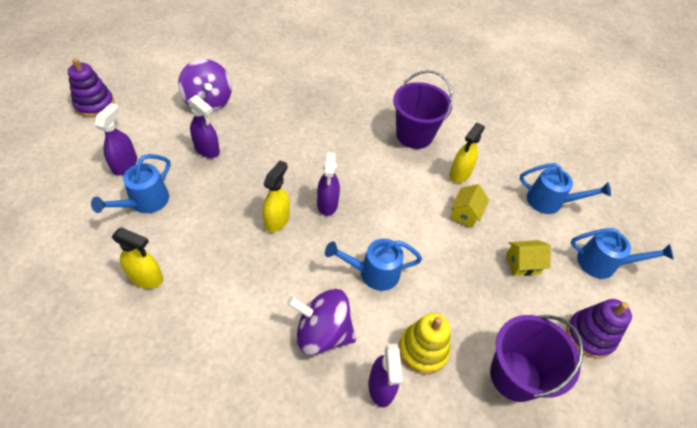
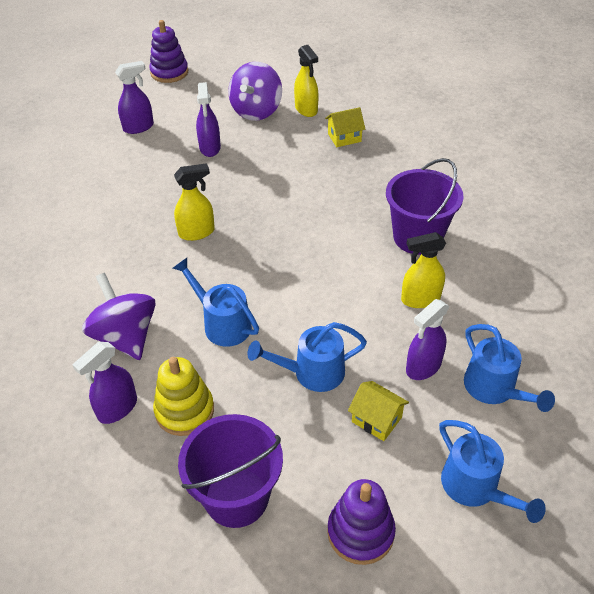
camera: 50 degrees right, 5 degrees down
(144, 203) = (119, 161): blue watering can -> blue watering can (311, 373)
(146, 278) = (60, 213): yellow spray bottle -> yellow spray bottle (306, 109)
(327, 204) = (253, 246): purple spray bottle -> purple spray bottle (423, 367)
(465, 214) = (376, 336): yellow house -> yellow house (344, 137)

